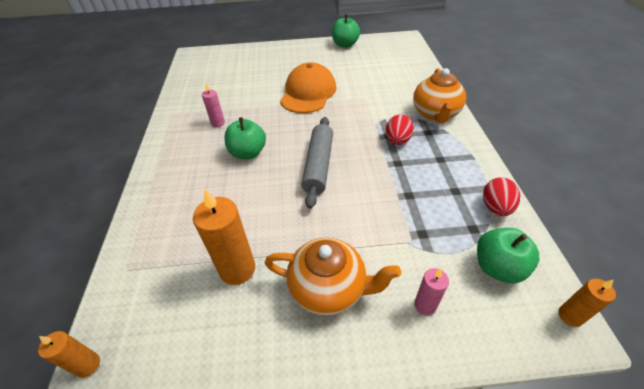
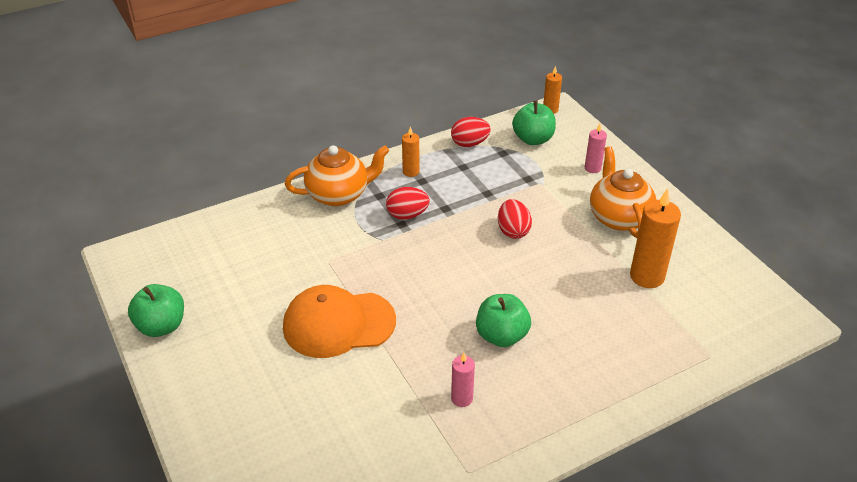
camera: 115 degrees left, 5 degrees down
(88, 365) = (787, 326): orange candle -> orange candle (411, 172)
(319, 165) = (485, 265): grey rolling pin -> none
(349, 195) = (513, 231): none -> red egg

